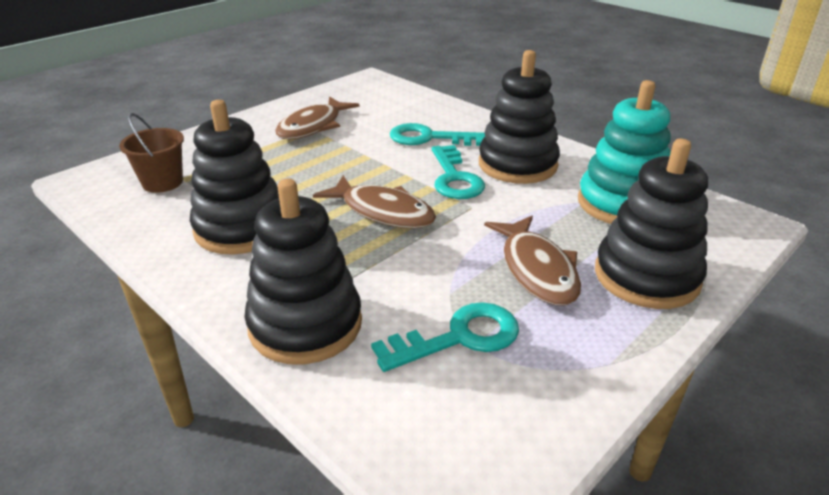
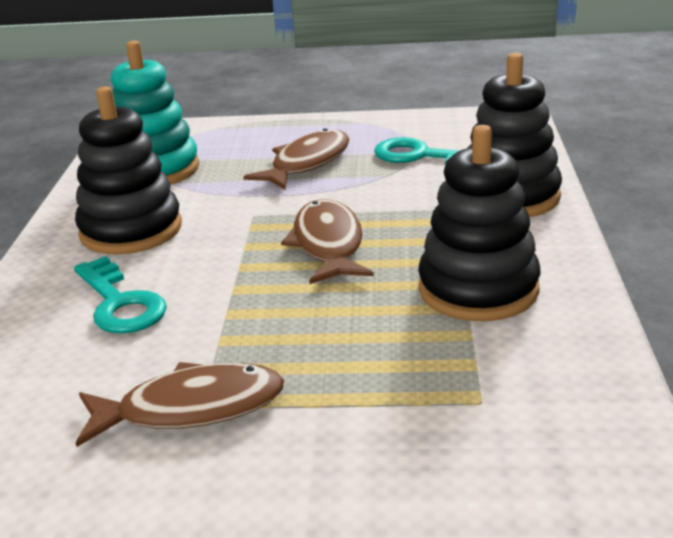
camera: 130 degrees left, 5 degrees down
(162, 182) = (514, 406): brown bucket -> none
(454, 178) = (208, 244): turquoise key -> none
(646, 276) = (257, 137): black stacking toy -> none

